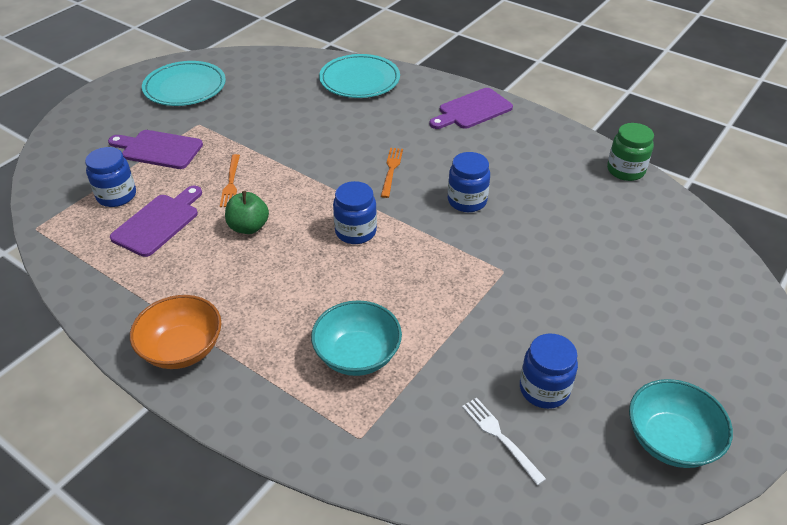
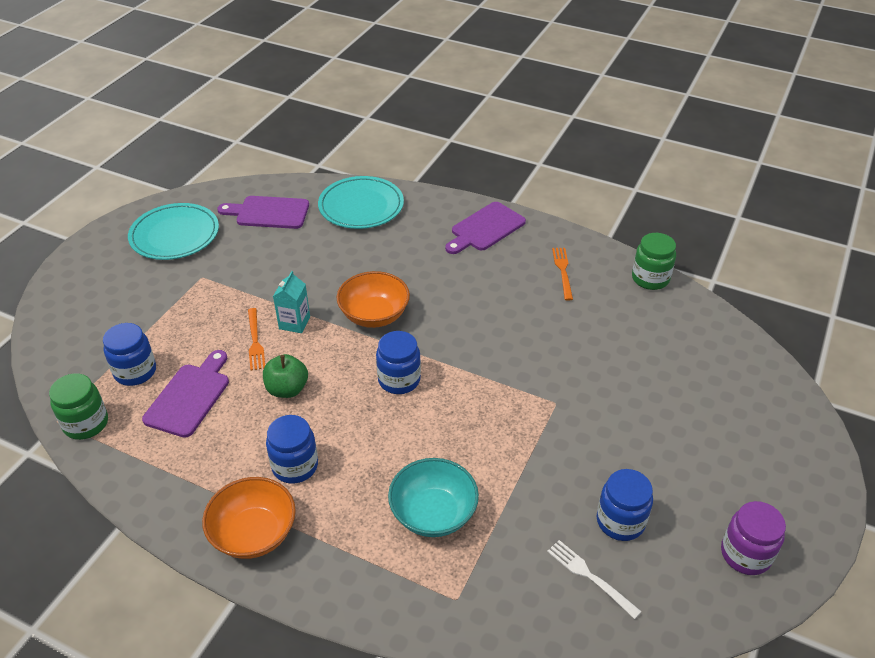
camera: 10 degrees left, 0 degrees up
(60, 234) = (86, 424): none -> green jar
(158, 149) = (166, 312): purple cutting board -> purple cutting board (269, 213)
(271, 171) = (294, 323): none -> turquoise carton
(347, 173) = (374, 315): none -> orange bowl
(391, 170) = (419, 306): orange fork -> orange fork (563, 271)
(467, 201) = (503, 331): blue jar -> blue jar (295, 466)
(670, 440) = (745, 554): turquoise bowl -> purple jar

